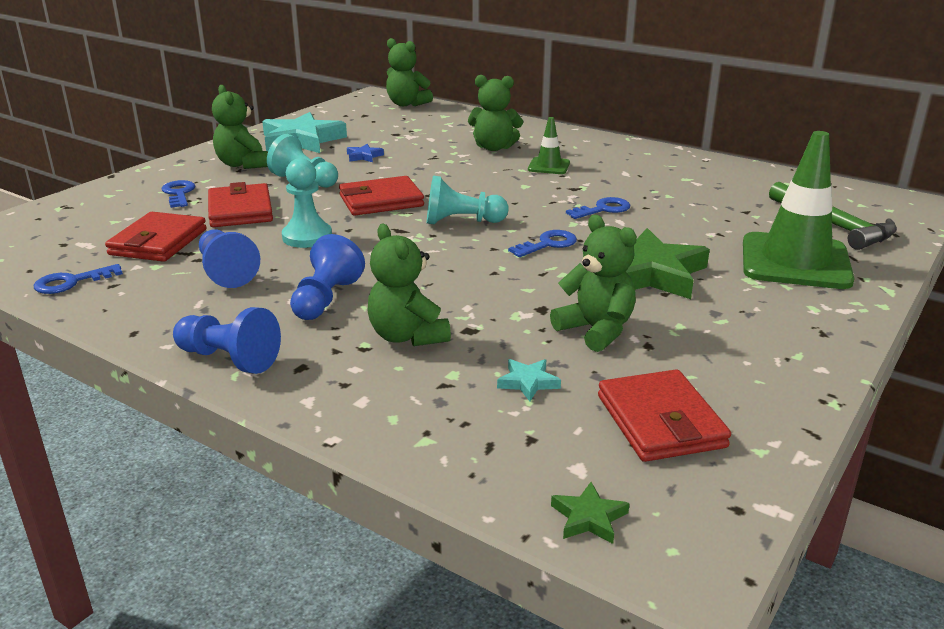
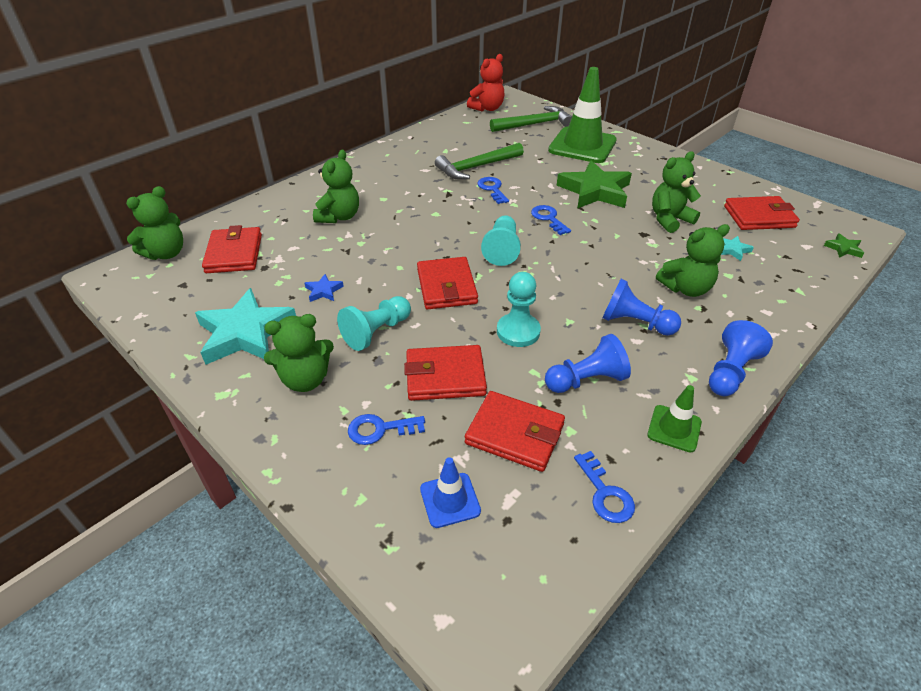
camera: 80 degrees left, 15 degrees up
(93, 222) = (450, 500): none -> blue traffic cone
(413, 122) = (234, 253): none -> red wallet
(549, 166) = (397, 197): green traffic cone -> green traffic cone (674, 428)
(655, 197) = (476, 167): none -> green hammer
(850, 192) = (487, 108): none -> red teddy bear

